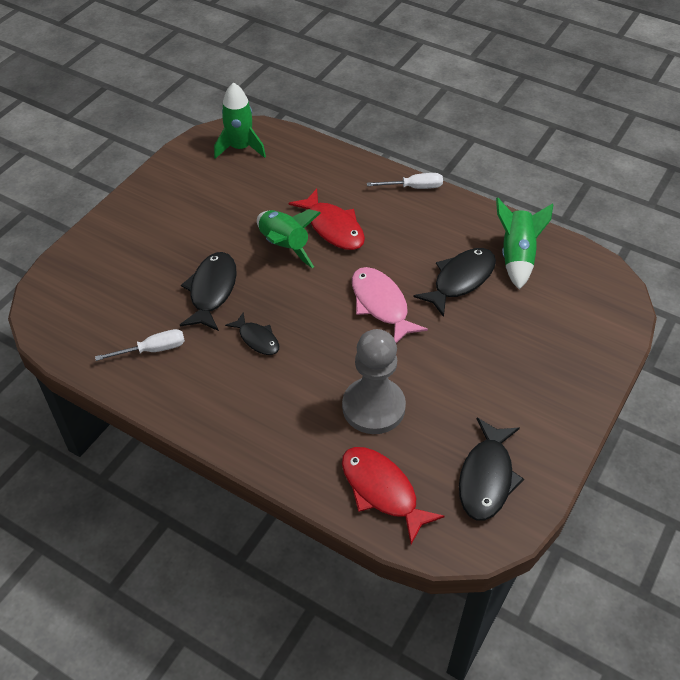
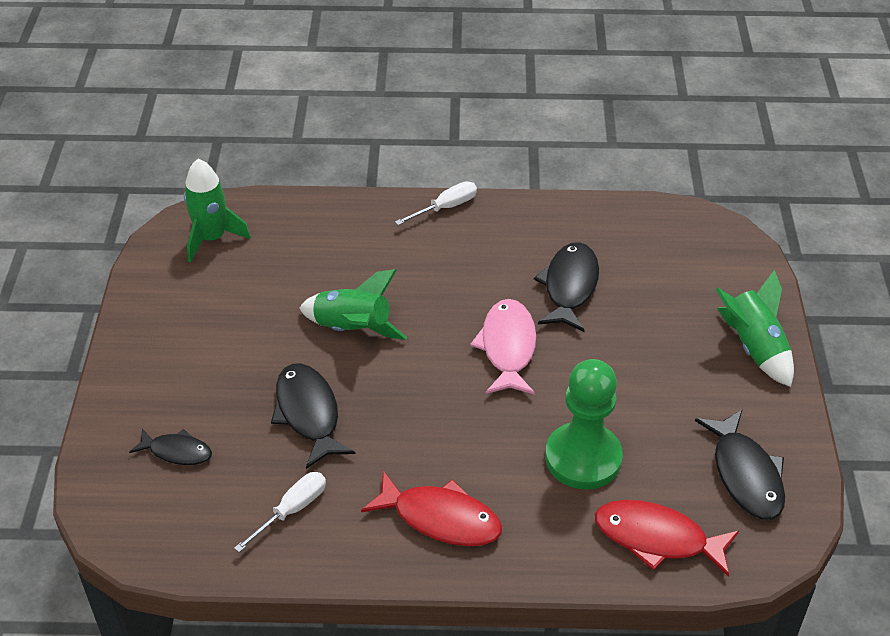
camera: 30 degrees left, 5 degrees down
(257, 339) = (403, 444): black fish -> black fish (177, 452)
(333, 227) = (391, 286): red fish -> red fish (440, 518)
(373, 407) = (583, 458): grey pawn -> green pawn
(381, 304) = (508, 347): pink fish -> pink fish turned 60 degrees clockwise
(517, 257) = (607, 239): green rocket -> green rocket (754, 348)

